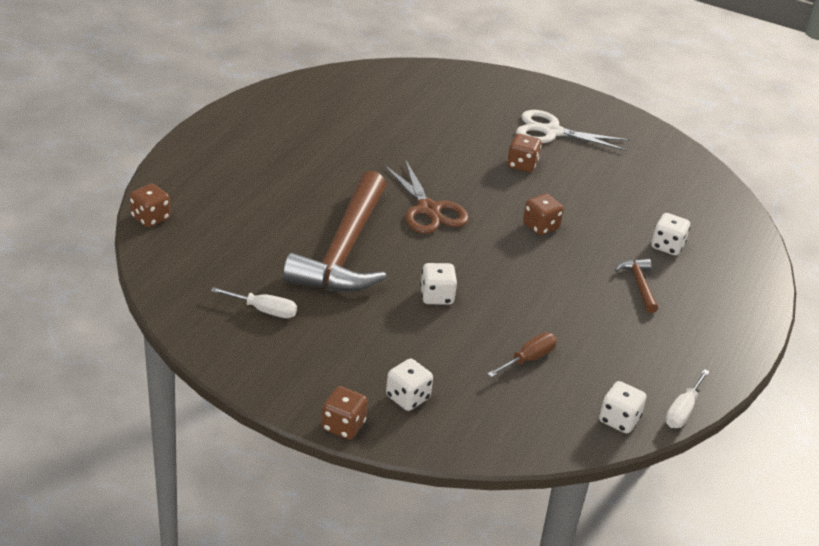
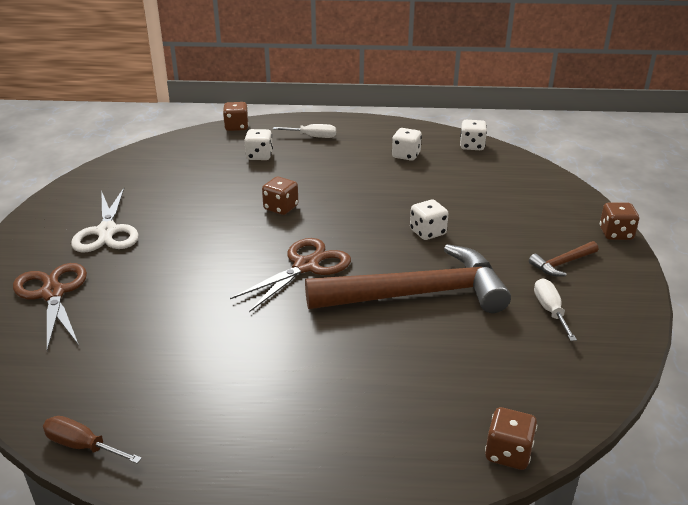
camera: 110 degrees left, 5 degrees down
(407, 397) = (553, 217): white dice -> white dice (406, 155)
(472, 97) = (53, 293): none -> brown scissors
(522, 165) = (184, 235): brown dice -> brown dice (236, 127)
(528, 359) = (453, 183): brown screwdriver -> brown screwdriver (82, 446)
(639, 285) = (320, 159): brown hammer -> brown hammer (562, 264)
(682, 411) = (438, 130): white screwdriver -> white screwdriver (312, 137)

